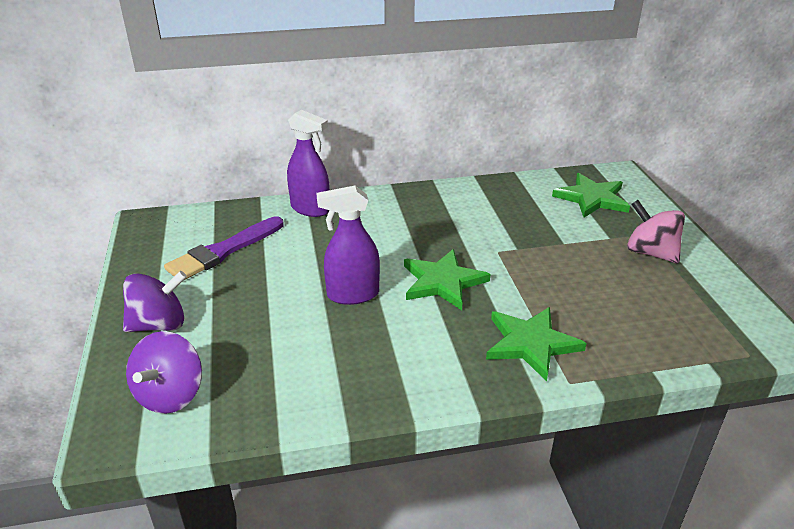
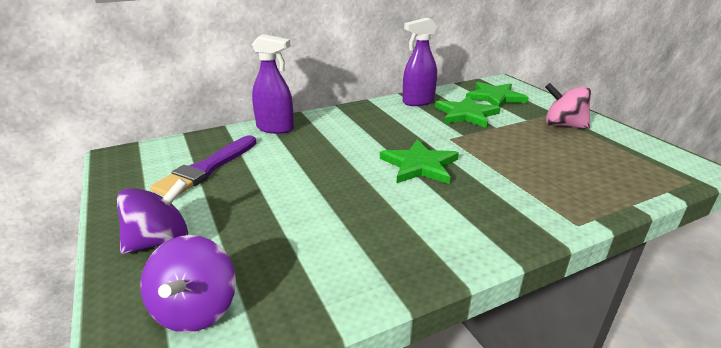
camera: 15 degrees left, 5 degrees down
(352, 295) = (346, 186): purple spray bottle -> purple spray bottle (418, 102)
(531, 344) = (524, 200): green star -> green star (466, 114)

